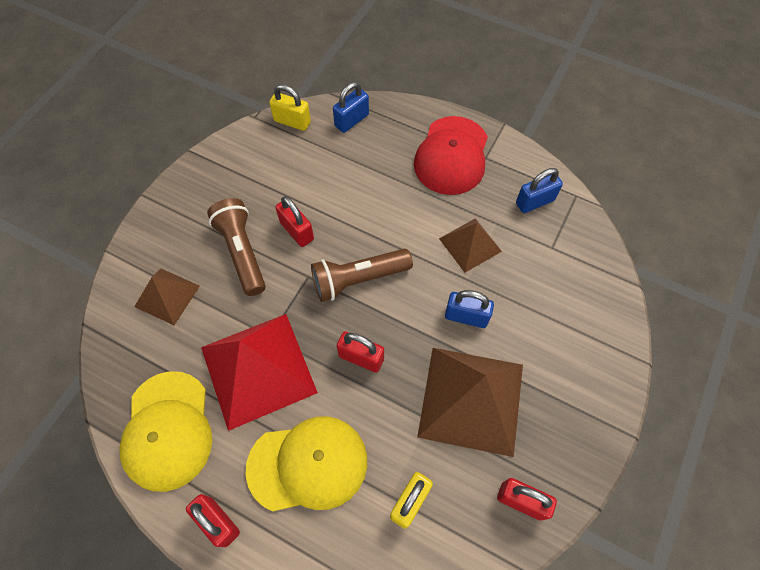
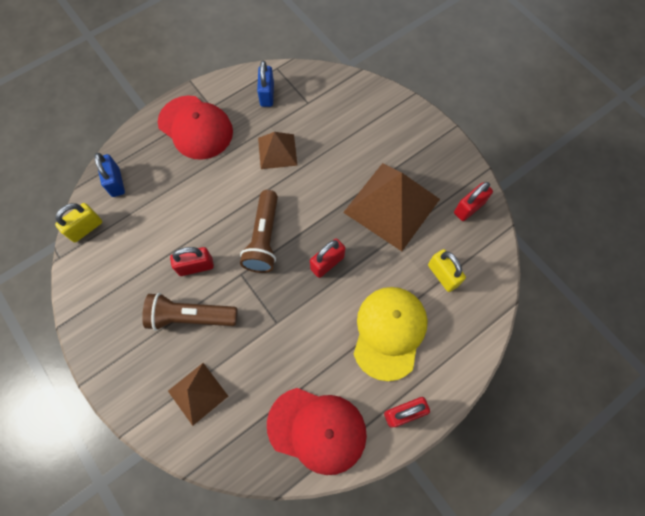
camera: 65 degrees left, 5 degrees up
(168, 430) = (317, 429): yellow cap -> red cap
(258, 369) = (300, 341): red pyramid -> none
(466, 316) = (331, 180): blue padlock -> none

